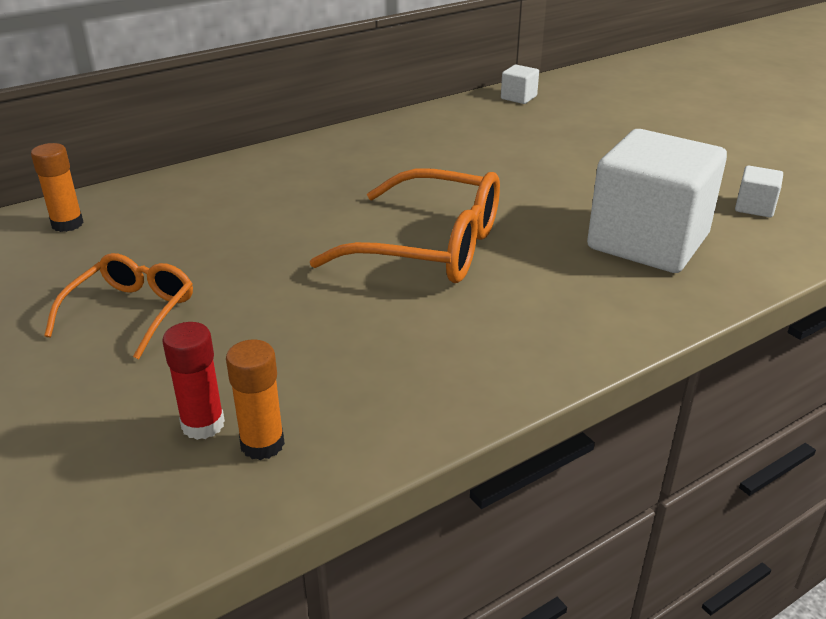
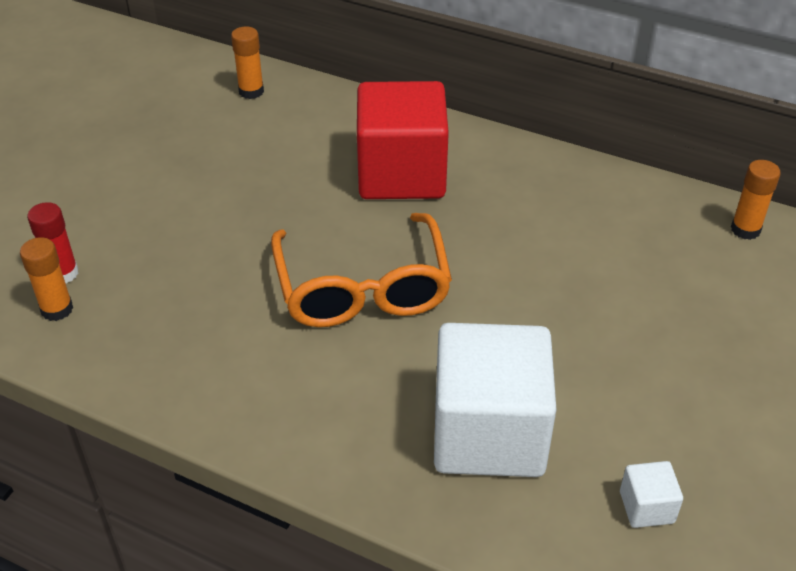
camera: 60 degrees right, 10 degrees up
(132, 312) = (163, 180): orange glasses -> none
(303, 188) = (401, 174): none -> red cube
(518, 97) = (745, 229): white cube -> orange glue stick

